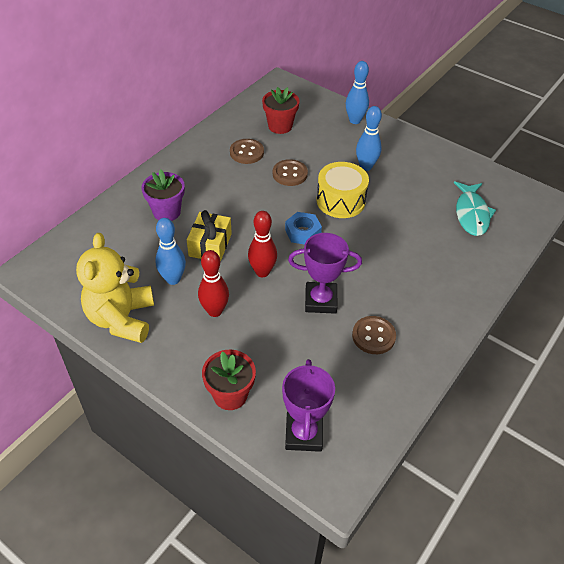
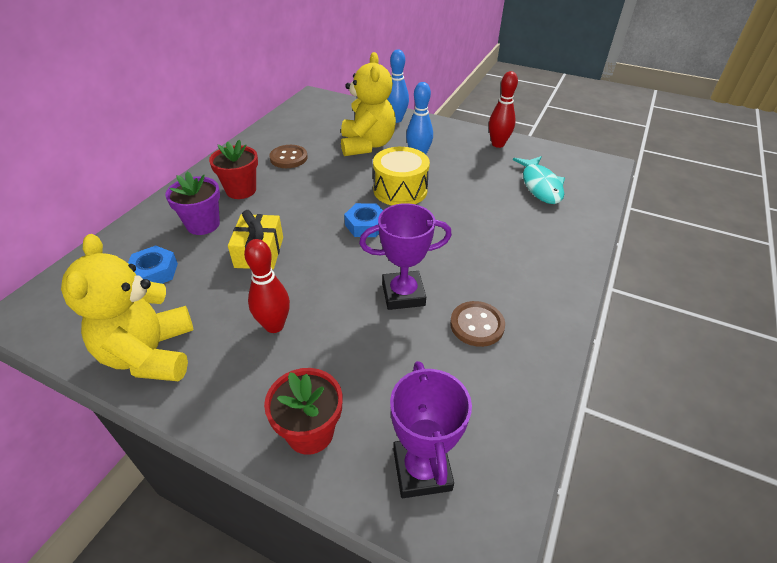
camera: 10 degrees left, 5 degrees down
(126, 250) = (154, 272): none -> blue nut
(173, 279) = (216, 296): blue bowling pin -> none
(262, 272) = (327, 272): red bowling pin -> red bowling pin (498, 144)
(280, 126) = (320, 132): red flower pot -> red flower pot (241, 190)
(290, 174) = (339, 172): brown button -> none
(321, 147) = (367, 145): none -> yellow teddy bear

